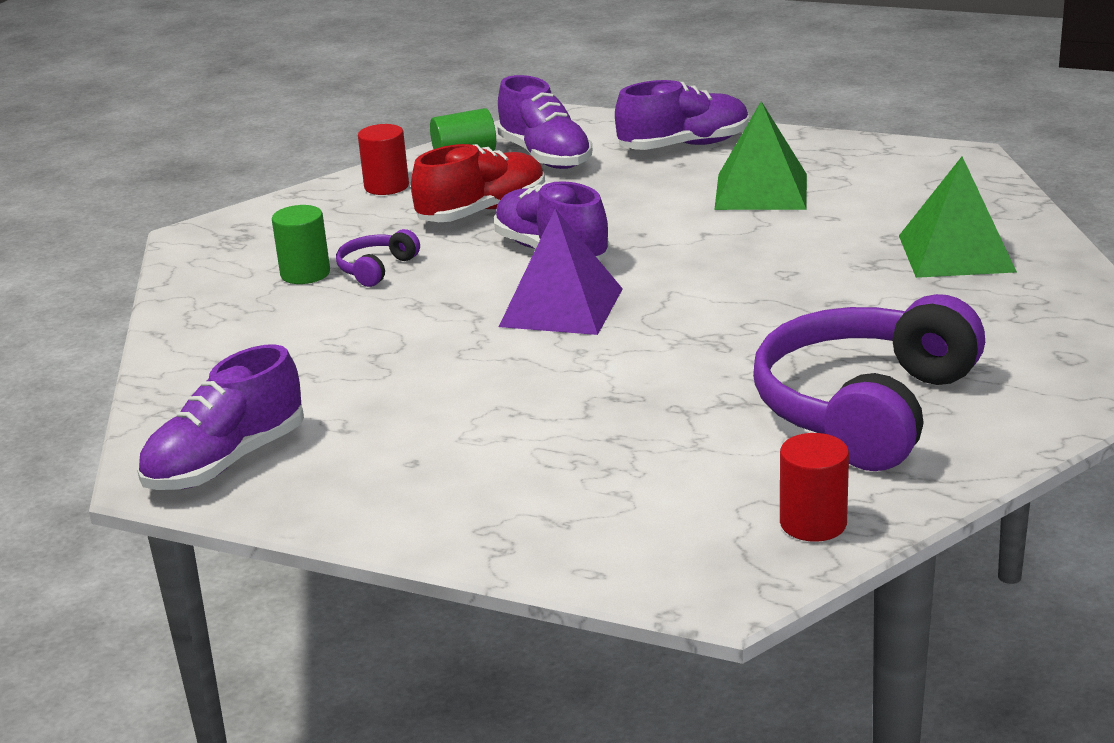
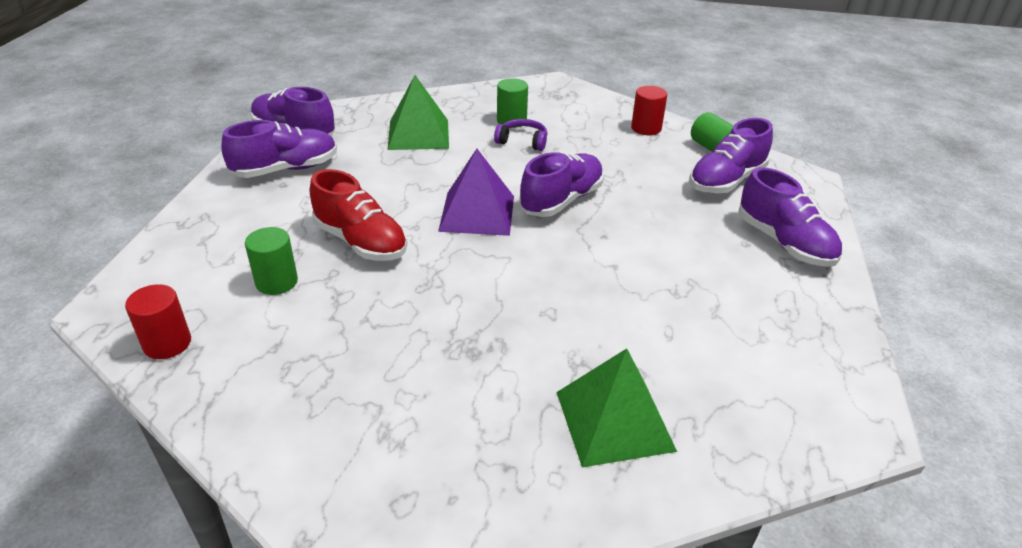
camera: 75 degrees right, 10 degrees up
(361, 462) = (286, 169): none -> purple shoe
(482, 212) = (618, 167): red shoe -> red shoe (361, 242)
(687, 449) = (276, 282): none -> green cylinder
(761, 191) = (708, 290): green pyramid -> green pyramid (418, 134)
(865, 409) = (320, 365): purple headphones -> none

